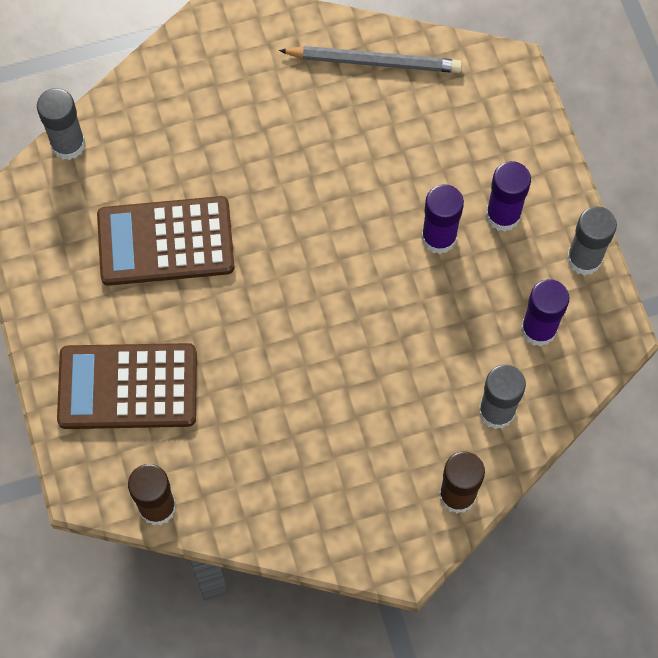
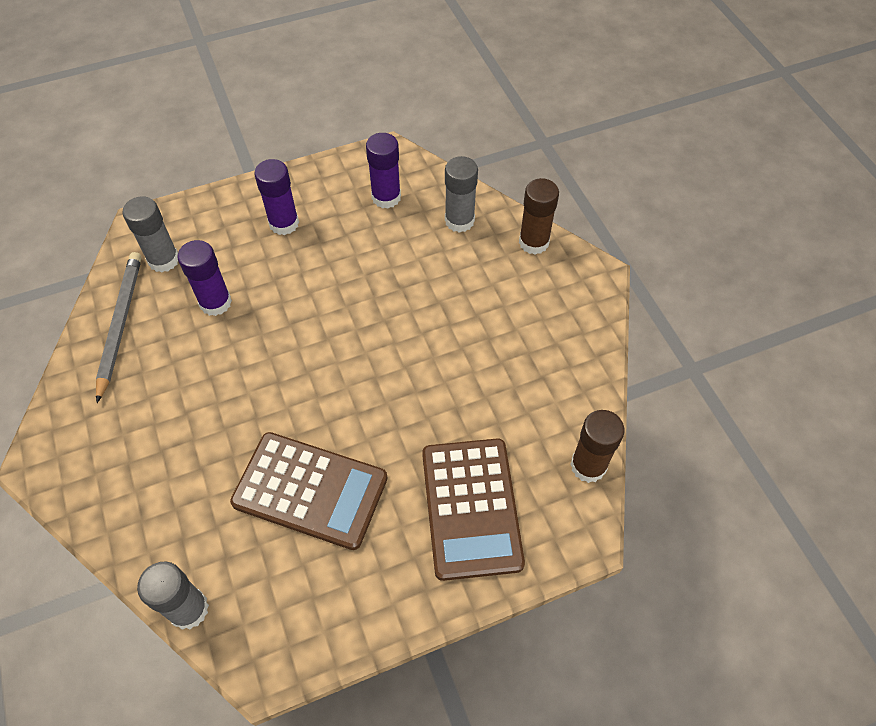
camera: 95 degrees left, 10 degrees down
(165, 242) = (310, 490): brown calculator -> brown calculator turned 60 degrees counterclockwise
(439, 237) = (305, 266): purple glue stick -> purple glue stick (215, 302)
(584, 259) = (323, 171): grey glue stick -> grey glue stick (164, 260)

